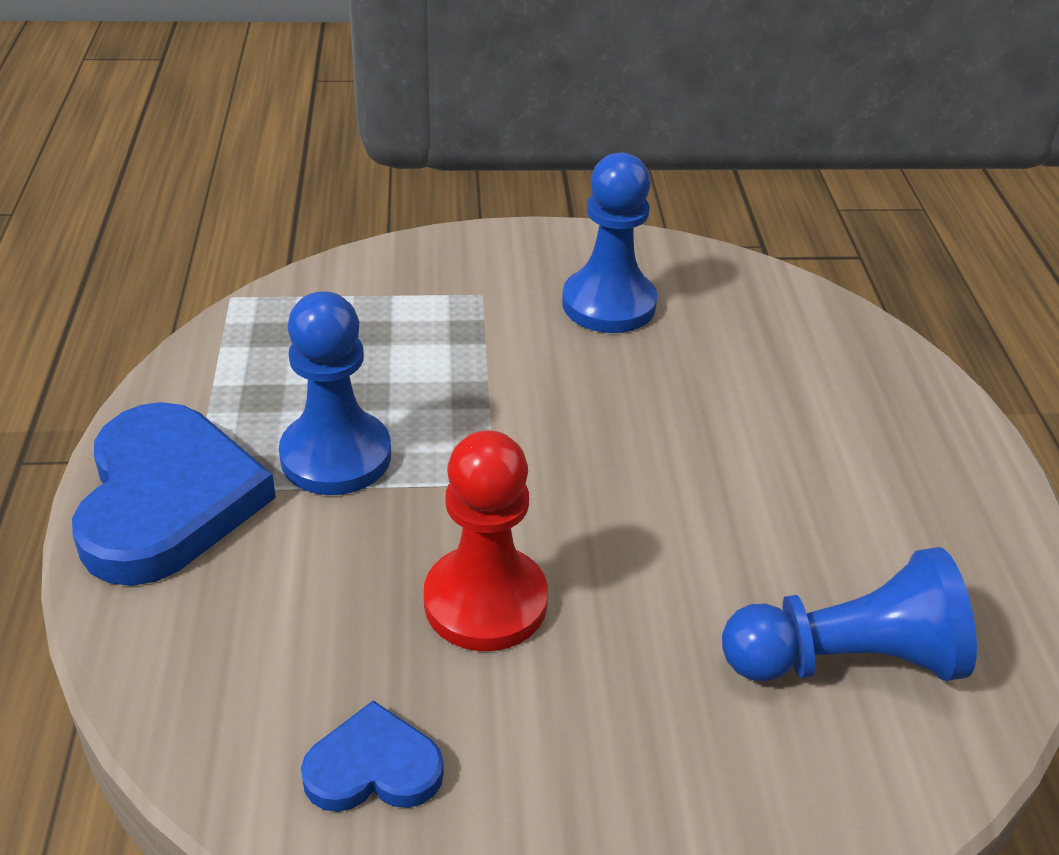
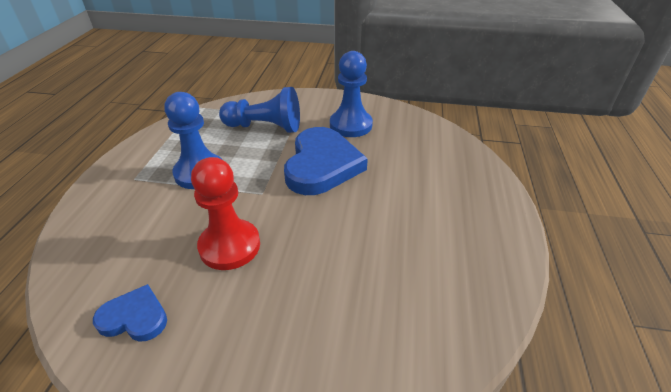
camera: 15 degrees right, 0 degrees up
(167, 500) = (120, 181): blue heart -> blue heart (322, 165)
(846, 659) = (396, 305): blue pawn -> blue pawn (265, 127)

